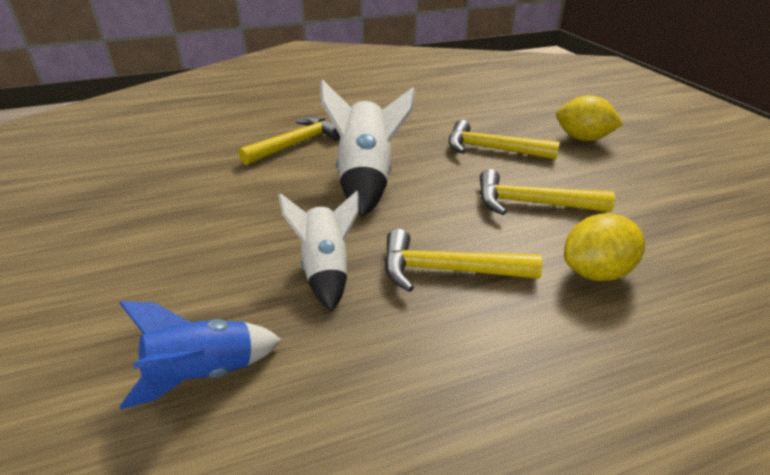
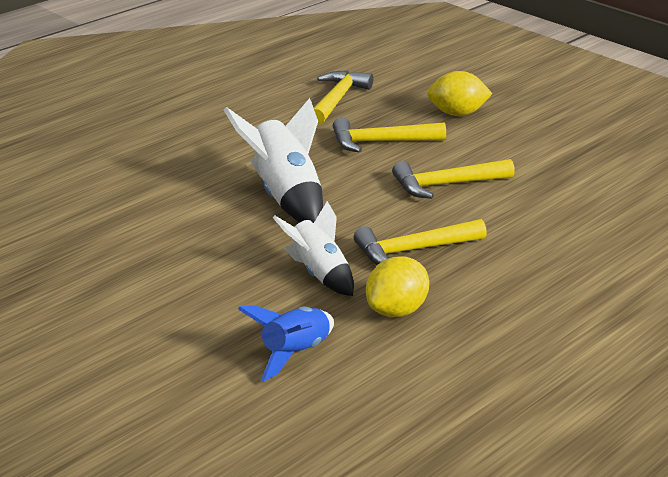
camera: 25 degrees left, 5 degrees down
(296, 144) = (181, 178): yellow hammer -> yellow hammer (337, 99)
(596, 272) = (521, 225): yellow lemon -> yellow lemon (397, 311)

